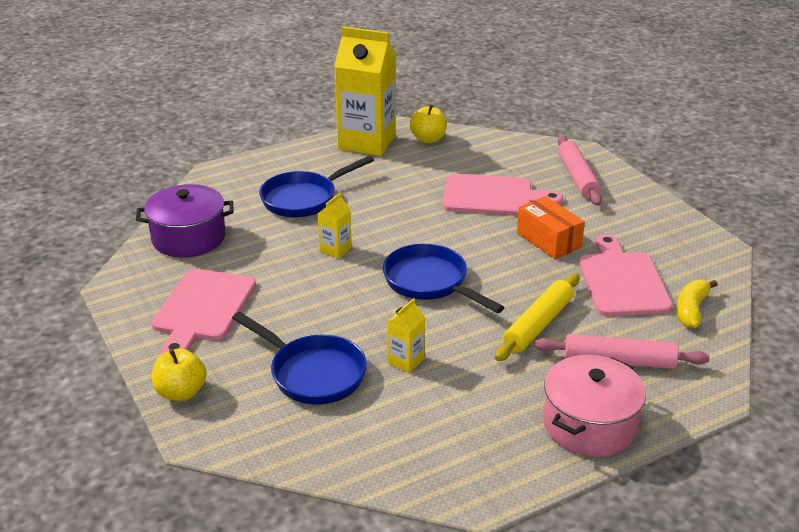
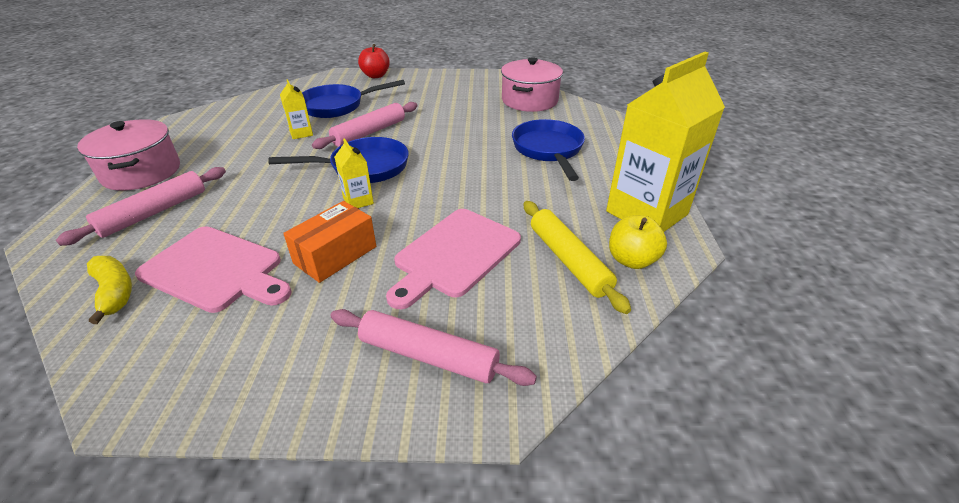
camera: 120 degrees right, 5 degrees up
(181, 392) = (376, 76): yellow apple -> red apple
(189, 238) = (529, 100): purple pot -> pink pot
(202, 309) = (441, 91): pink cutting board -> none
(335, 249) = (456, 143): yellow carton -> yellow carton (358, 201)
(360, 312) = (369, 132): none -> pink rolling pin
(538, 324) = (248, 194): yellow rolling pin -> yellow rolling pin (569, 260)
(548, 240) = (335, 255): orange box -> orange box turned 45 degrees counterclockwise

